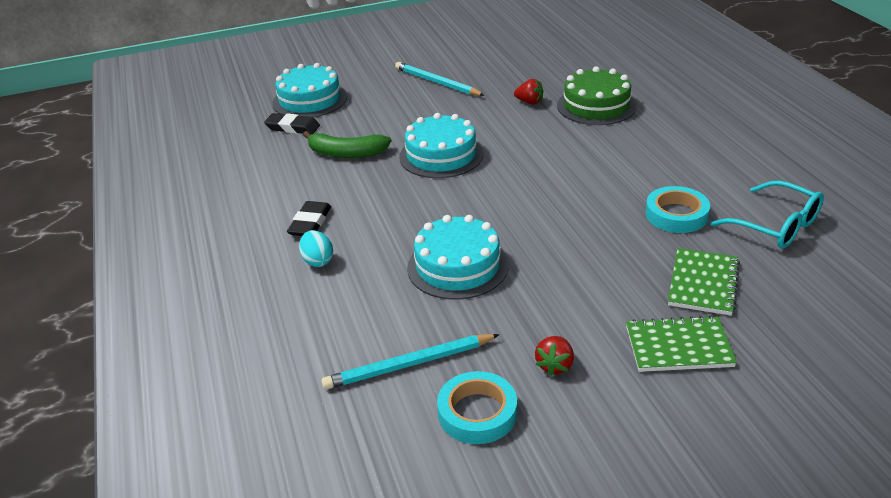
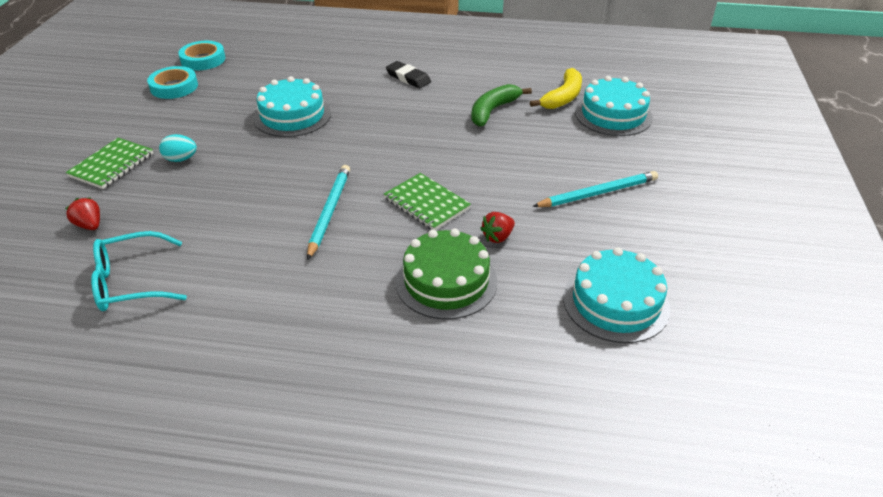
camera: 115 degrees right, 5 degrees up
(292, 127) = (563, 97): black eraser -> yellow banana
(318, 261) = (361, 72): turquoise egg -> turquoise egg (181, 159)
(409, 365) = (233, 78): turquoise pencil -> turquoise pencil (329, 212)
(441, 155) = (443, 151): turquoise cake -> turquoise cake (616, 302)
(555, 365) = (166, 118): red strawberry -> red strawberry (90, 225)
(676, 215) = (217, 234): turquoise tape -> turquoise tape (203, 60)
(703, 283) = (138, 204): green notebook -> green notebook (426, 203)

